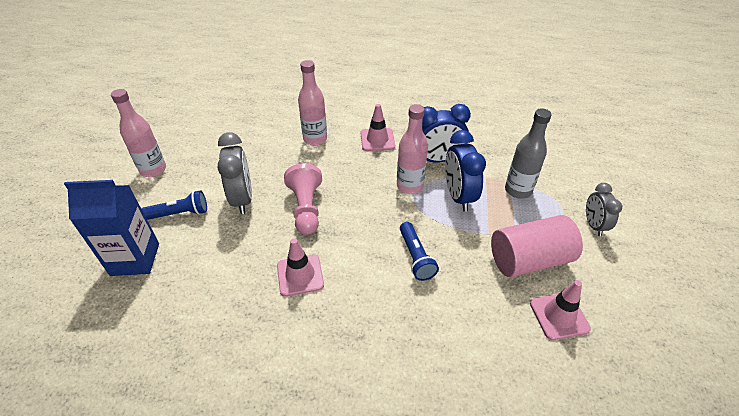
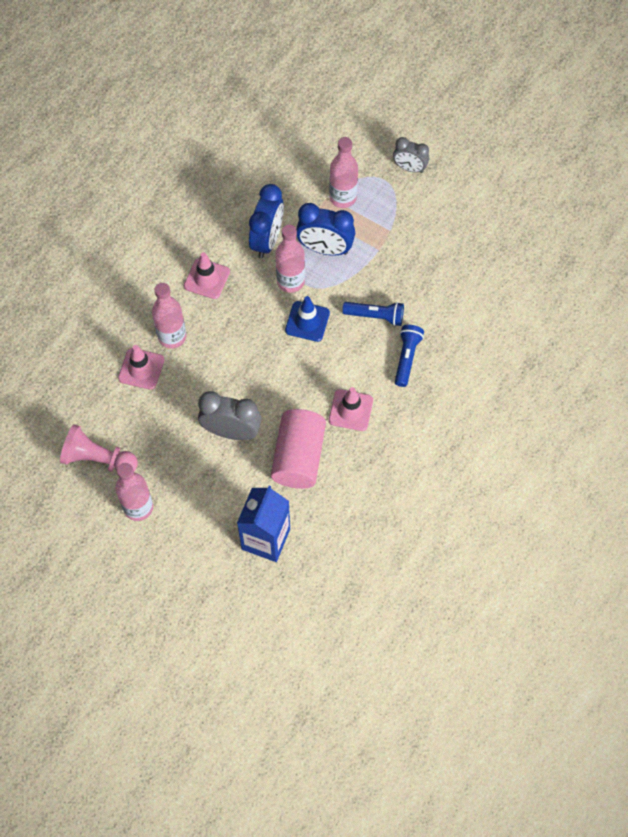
camera: 65 degrees left, 20 degrees up
(179, 214) = (223, 492): blue flashlight -> blue flashlight (406, 358)
(306, 208) = (274, 380): pink pawn -> pink pawn (98, 459)
(377, 210) = (307, 321): none -> blue traffic cone
(518, 190) = (343, 197): grey bottle -> pink bottle
(529, 260) = (419, 236): pink cylinder -> pink cylinder (298, 457)
(559, 316) = (475, 249): pink traffic cone -> pink traffic cone (141, 369)

